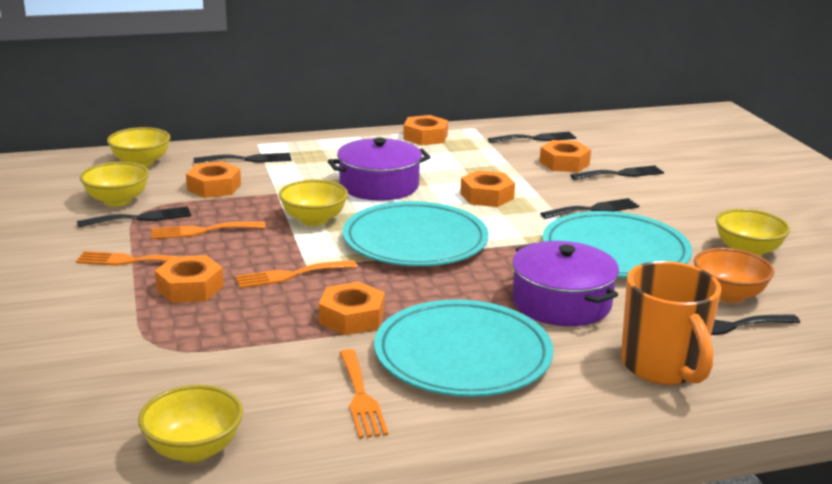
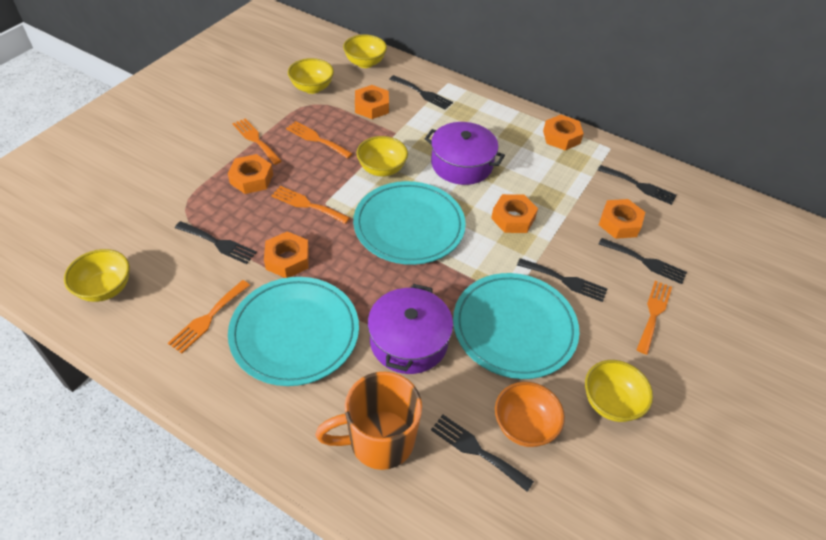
camera: 45 degrees right, 25 degrees up
(140, 218) = (303, 109): black fork -> black fork (218, 243)
(663, 367) = (379, 440): orange mug -> orange mug turned 45 degrees clockwise
(679, 196) = (653, 313): none -> orange fork

